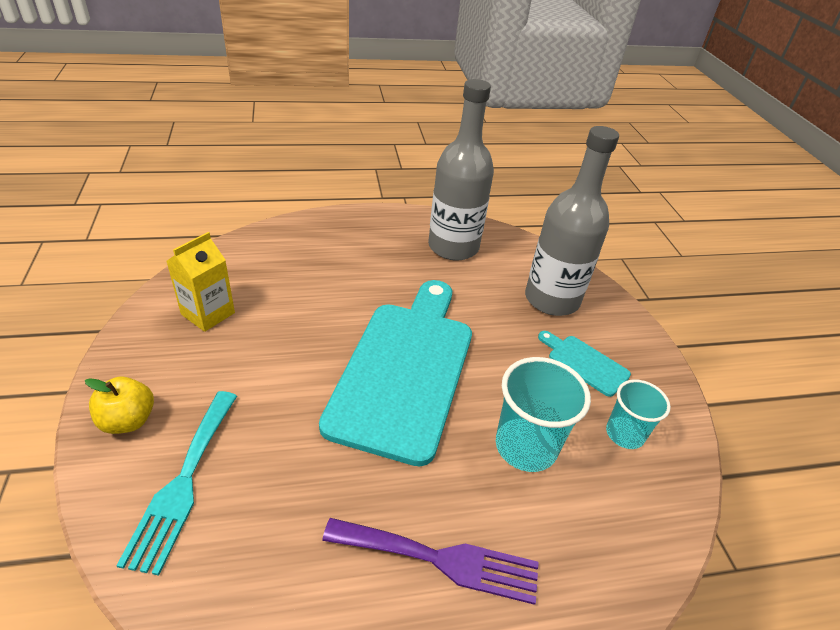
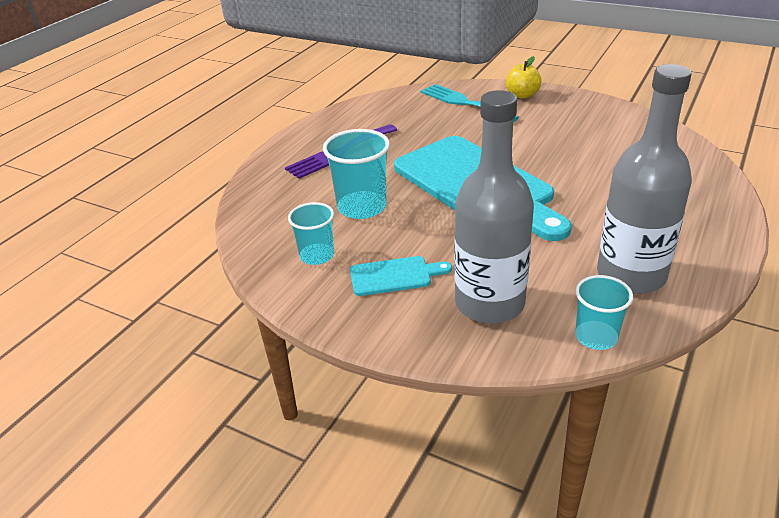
camera: 135 degrees right, 5 degrees down
(208, 313) = (605, 128): yellow carton -> none
(527, 247) = (596, 337): none -> turquoise cup

